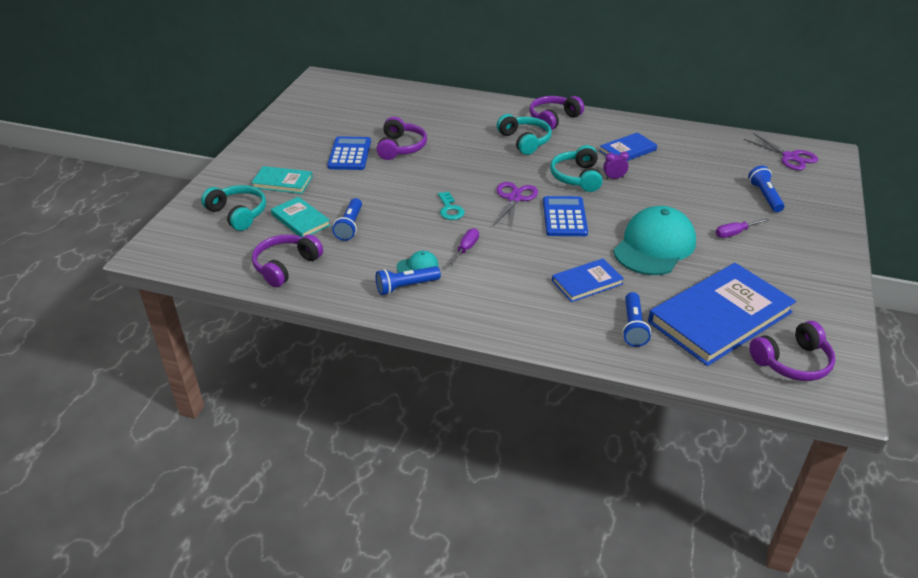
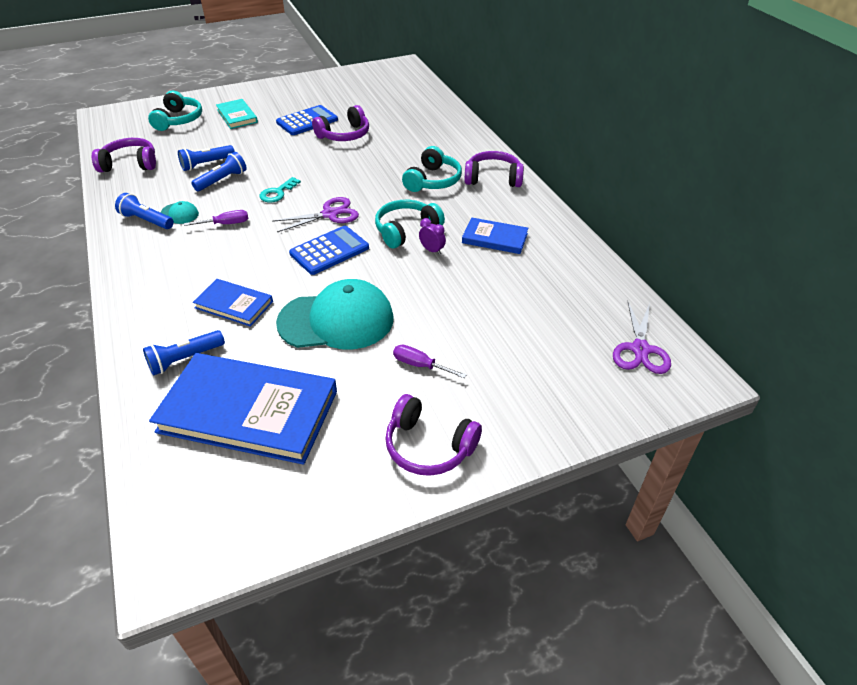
camera: 50 degrees right, 5 degrees up
(300, 220) = (195, 143): turquoise book -> none
(764, 196) = (524, 360): blue flashlight -> blue flashlight (222, 180)
(792, 362) = (208, 497): purple headphones -> purple headphones (429, 446)

